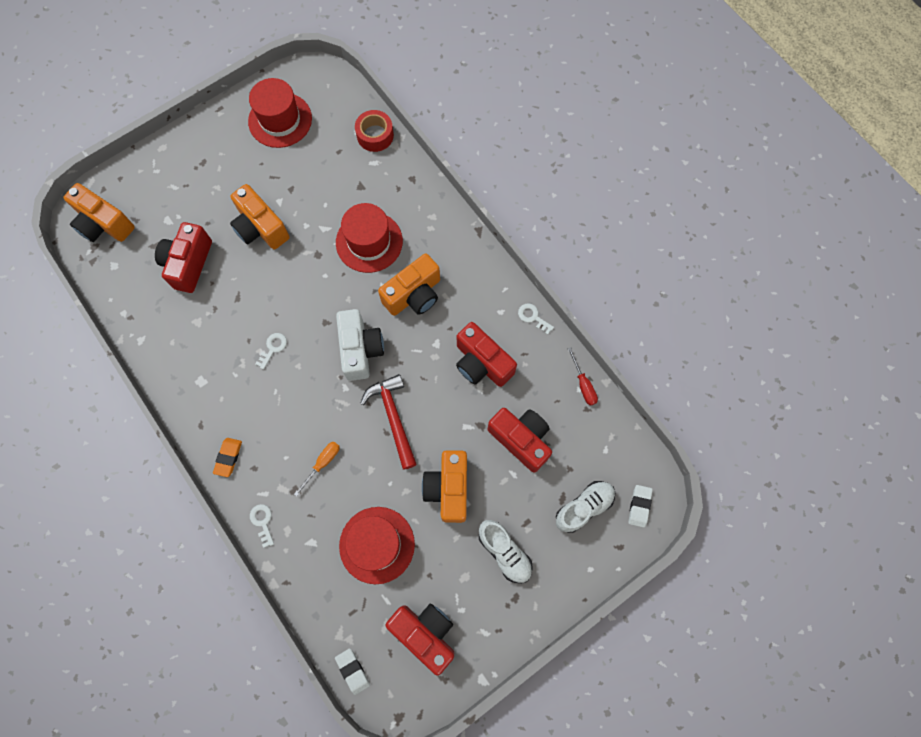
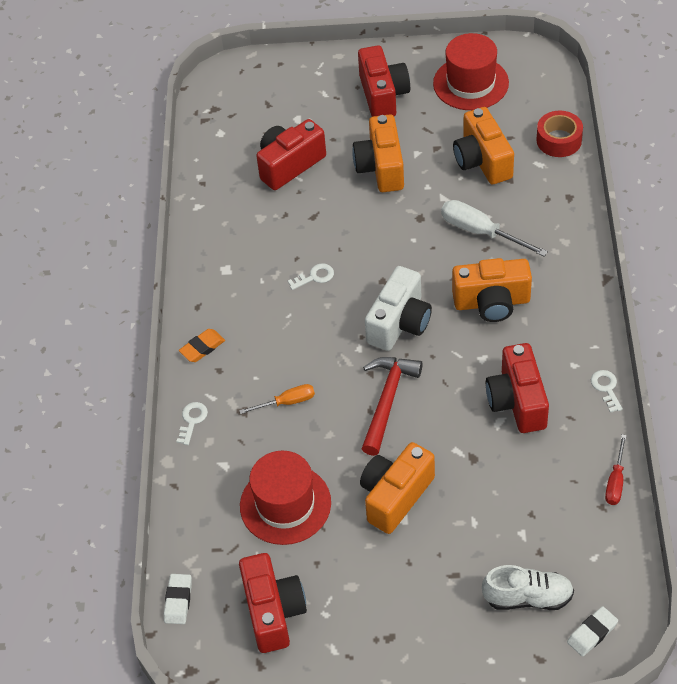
camera: 40 degrees right, 20 degrees down
(104, 224) = (237, 95): orange camera -> orange camera (482, 161)
(369, 242) = (481, 232): red hat -> white screwdriver
(504, 552) = (410, 588): white shoe -> none
(521, 439) = (507, 495): red camera -> red camera (383, 95)

